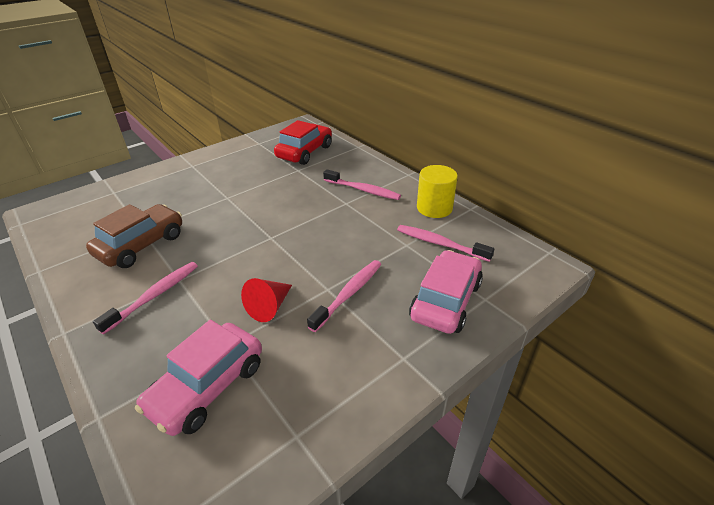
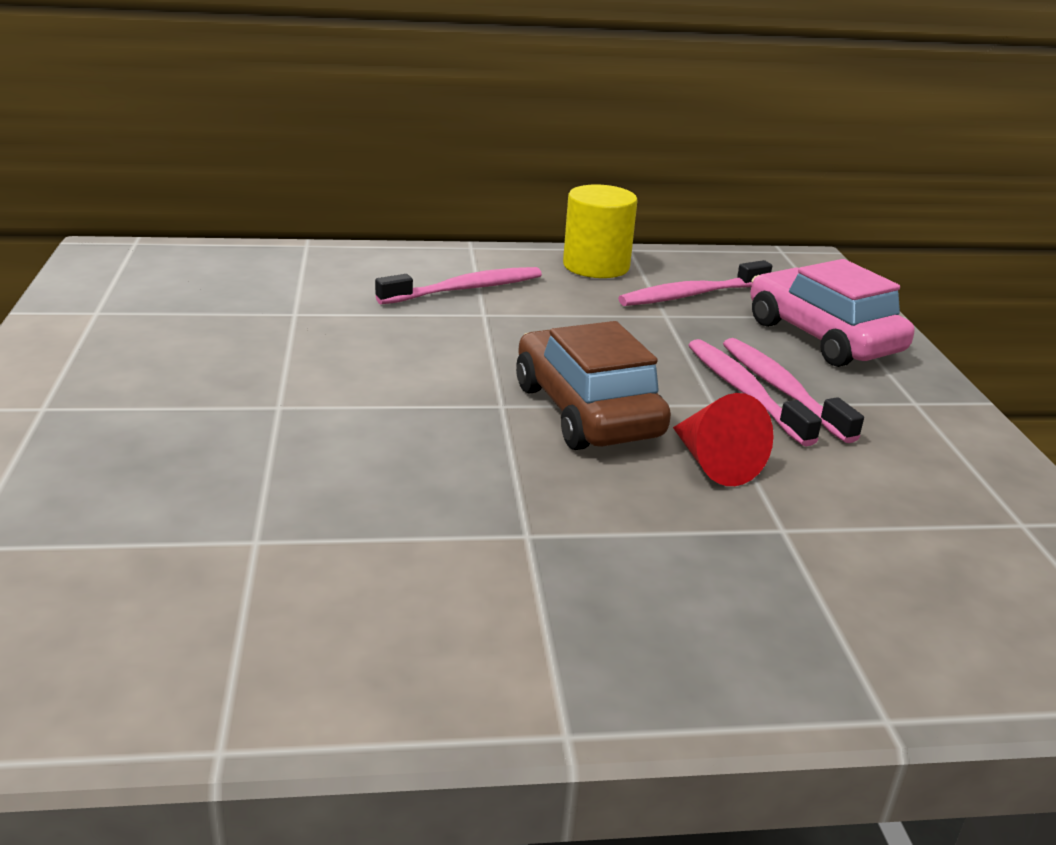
camera: 60 degrees left, 10 degrees down
(141, 245) = (324, 554): brown car -> brown car (587, 411)
(154, 296) = (554, 576): pink toothbrush -> pink toothbrush (782, 390)
(207, 386) = (876, 574): pink car -> none
(305, 152) = (235, 287): red car -> none

